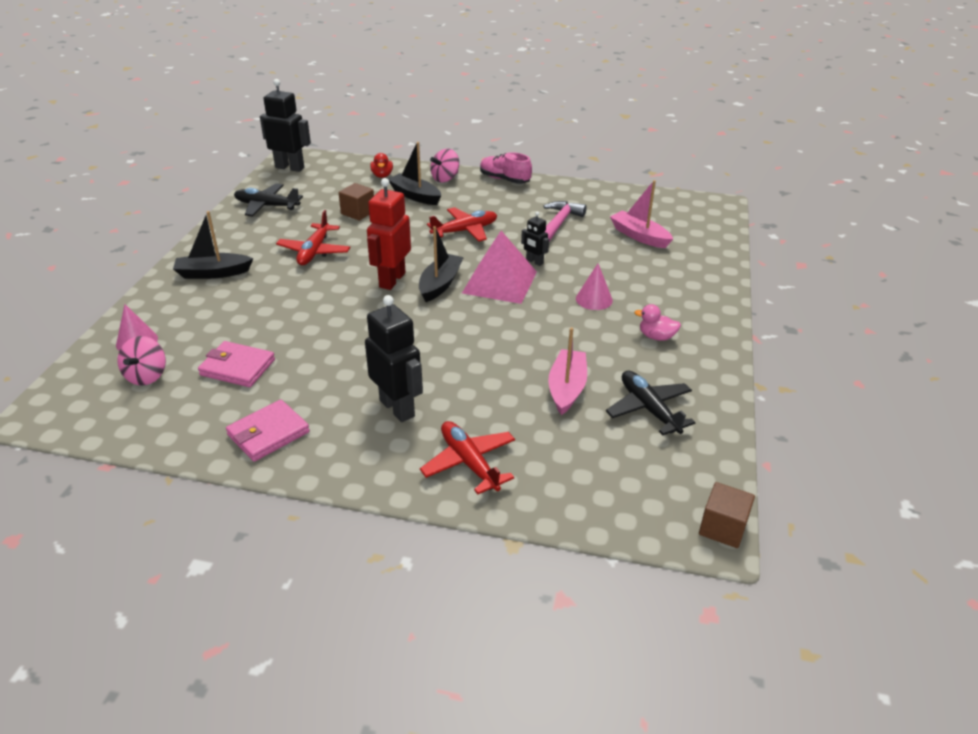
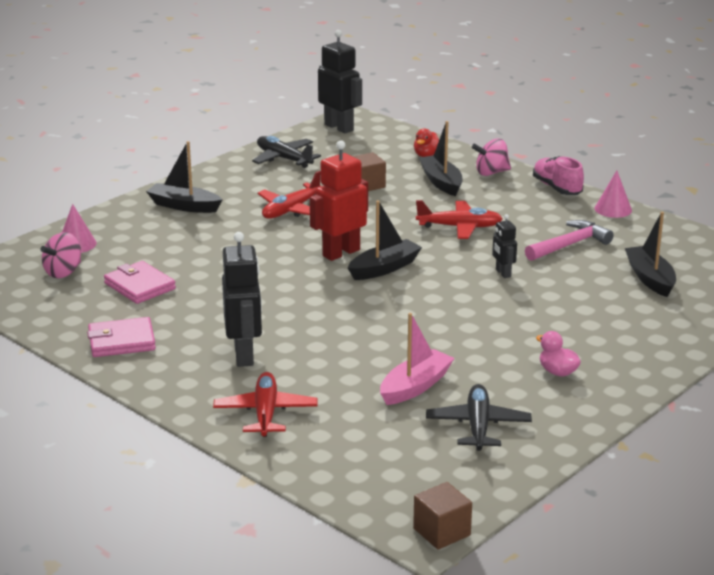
camera: 30 degrees right, 10 degrees down
(499, 282) = (446, 282): pink pyramid -> none
(594, 299) = (529, 322): pink cone -> pink cone (613, 209)
(639, 236) = (650, 279): pink boat -> black boat

